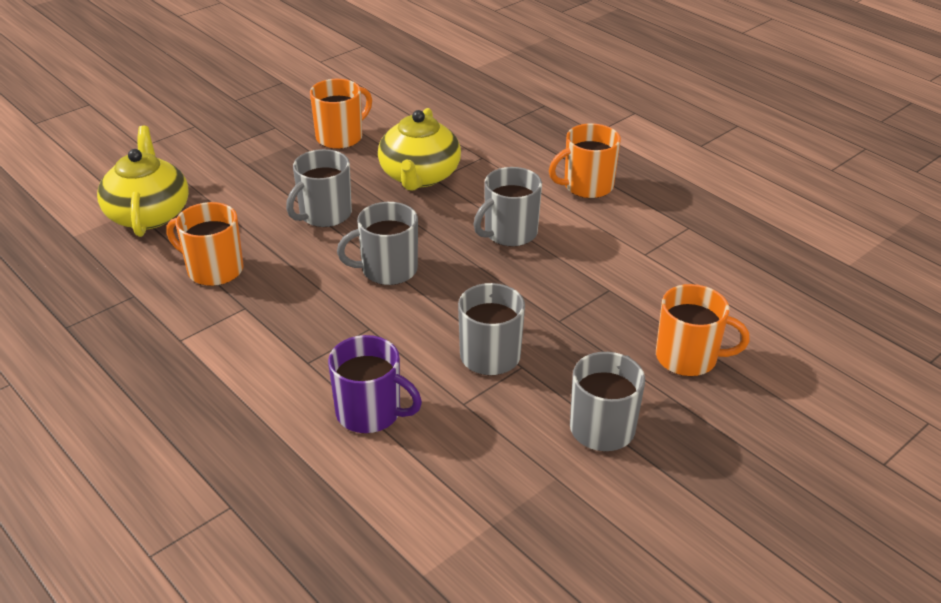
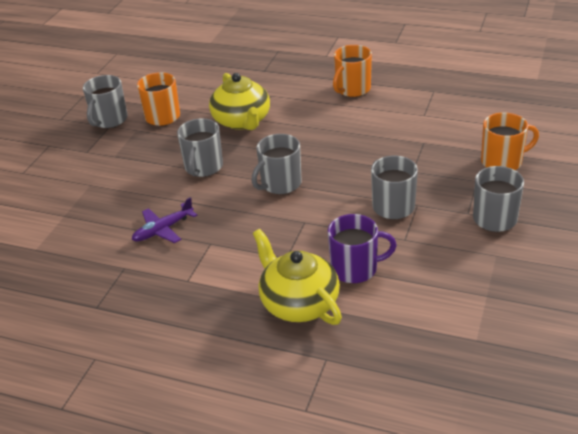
camera: 25 degrees left, 0 degrees up
(148, 214) = (77, 214): yellow teapot -> yellow teapot (298, 303)
(213, 269) = (163, 229): orange mug -> purple plane
(509, 233) = (333, 133): grey mug -> grey mug (109, 120)

